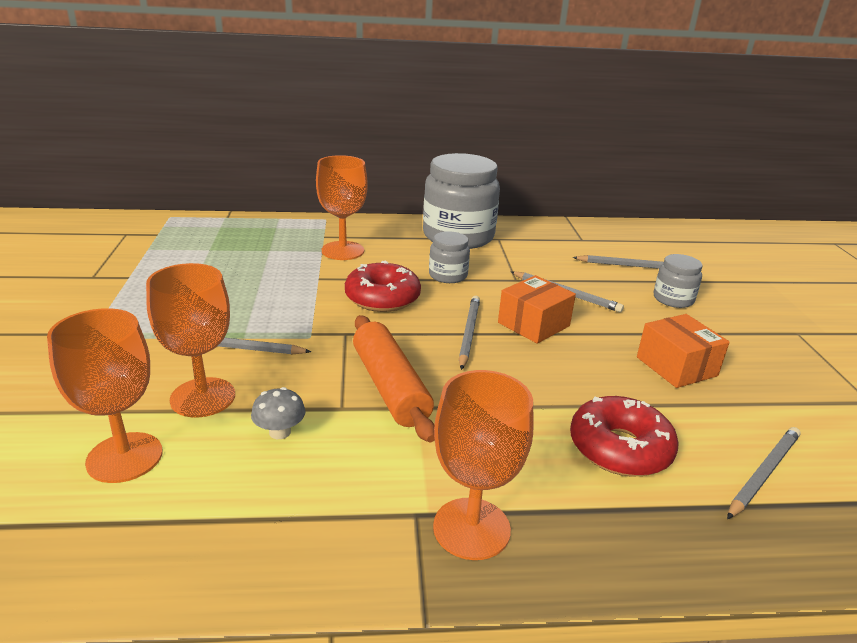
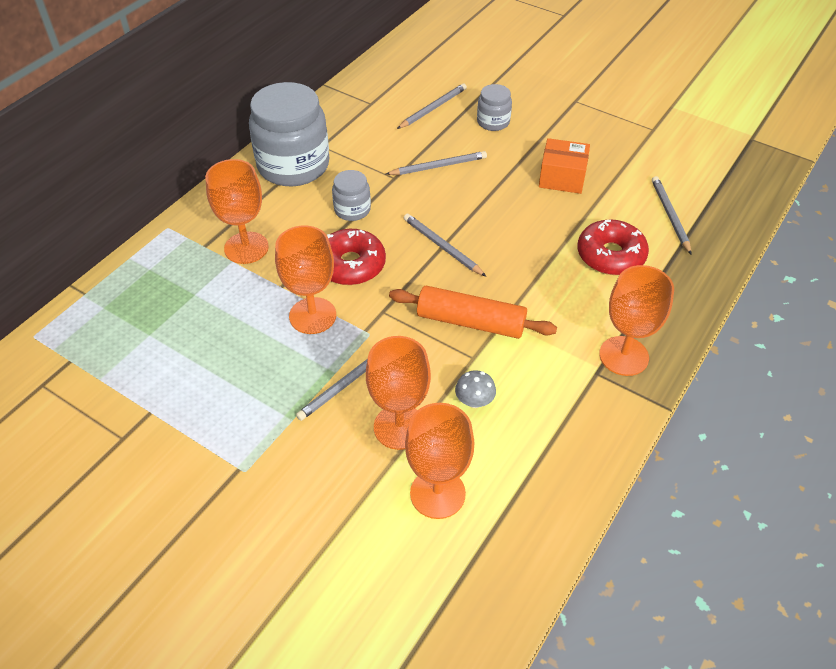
camera: 50 degrees left, 20 degrees up
(301, 303) = (312, 316): none -> orange goblet
(533, 324) = (461, 208): orange box -> none

